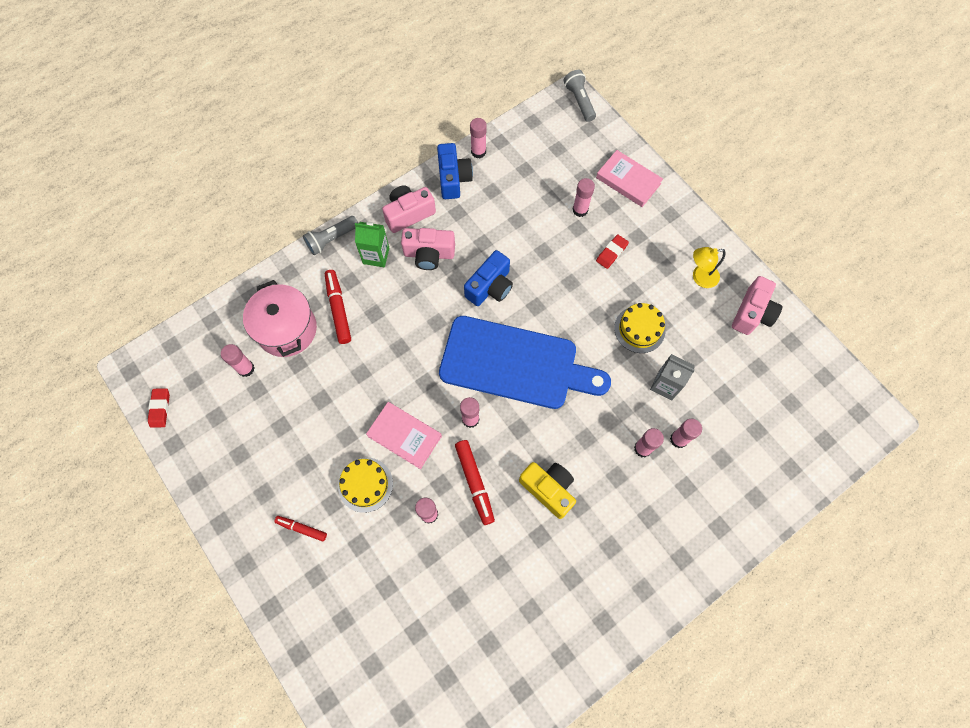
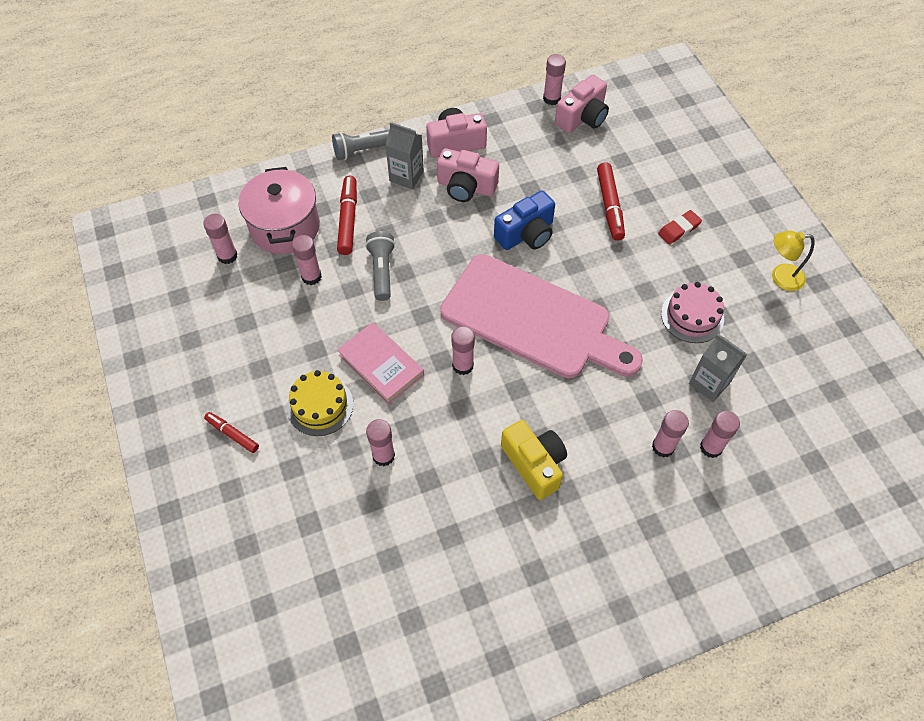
camera: 15 degrees right, 10 degrees down
(160, 408) = (122, 274): red eraser -> none
(376, 256) = (406, 176): green carton -> grey carton
(453, 178) = (516, 119): blue camera -> none
(475, 483) = (448, 435): red marker -> red marker (610, 206)
(515, 364) = (533, 319): blue cutting board -> pink cutting board
(579, 101) = (681, 72): grey flashlight -> grey flashlight (382, 271)
(580, 210) = (653, 178): pink glue stick -> pink glue stick (311, 277)
(628, 181) = (717, 160): pink book -> none
(639, 329) = (692, 316): yellow cake -> pink cake
(752, 313) = (837, 329): pink camera -> pink camera (582, 117)

